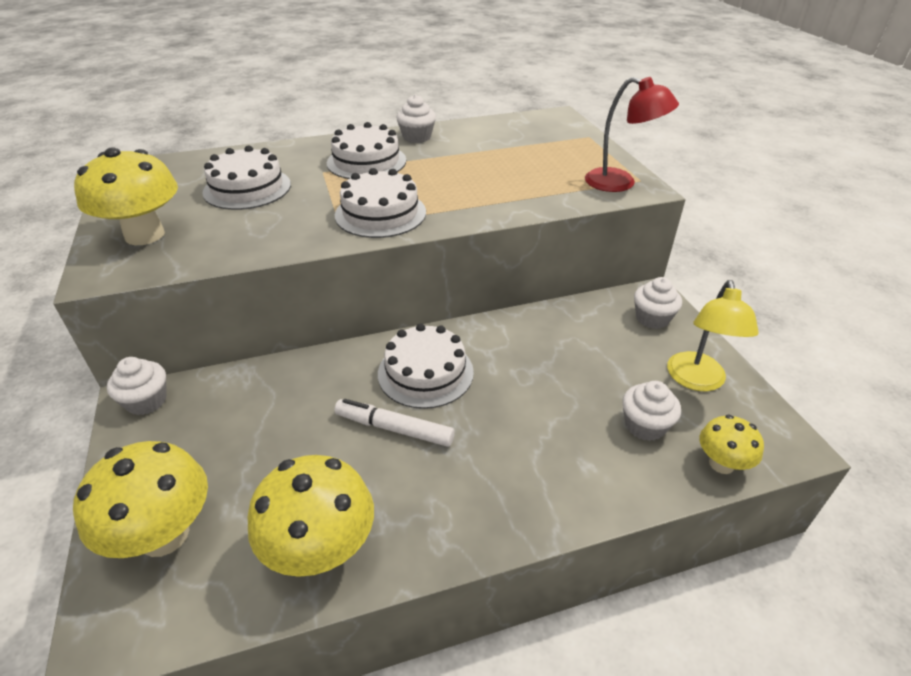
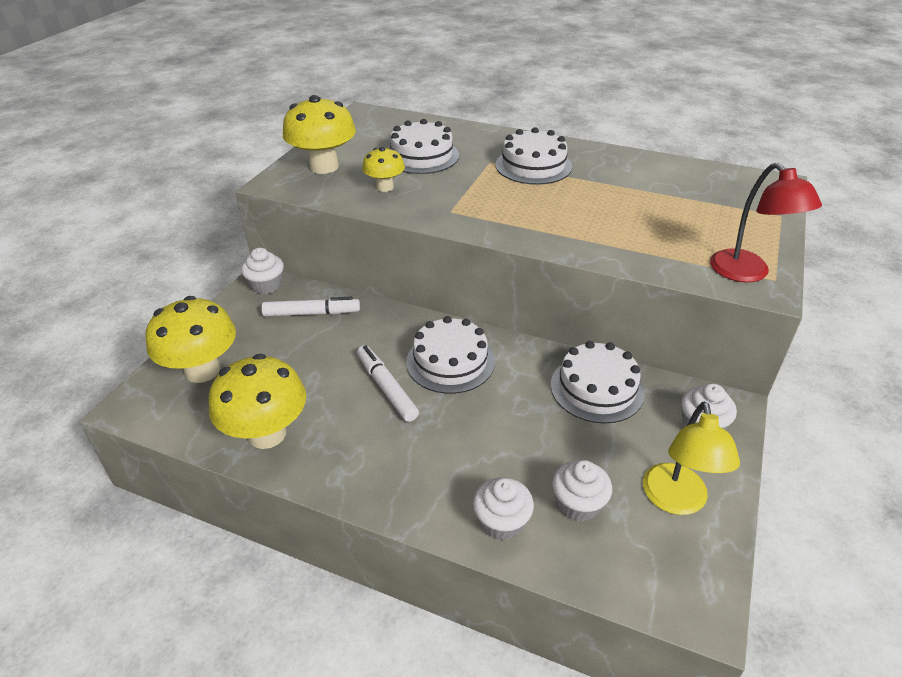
camera: 40 degrees right, 0 degrees up
(236, 402) = (312, 313): none -> white marker
(380, 213) = (491, 213): white cake -> white cake (597, 388)
(417, 137) = (603, 158): white cupcake -> white cupcake (501, 522)
(697, 381) = (676, 501): yellow lamp -> yellow lamp turned 45 degrees counterclockwise
(721, 464) = (609, 576): yellow mushroom -> yellow mushroom (385, 187)

